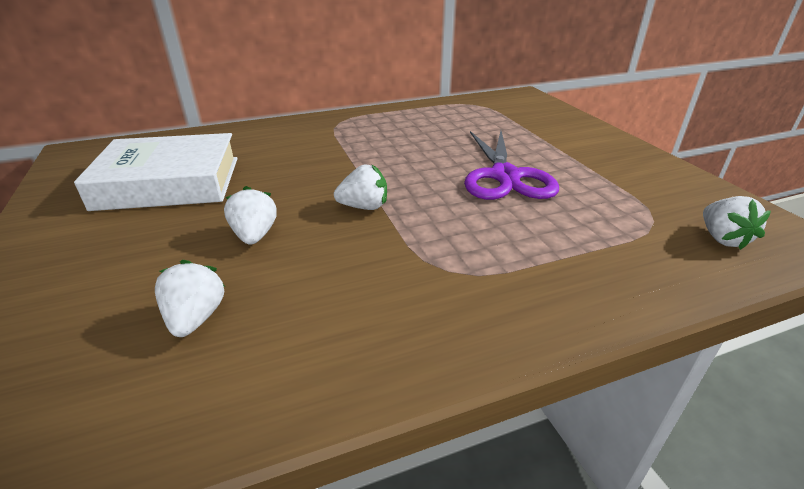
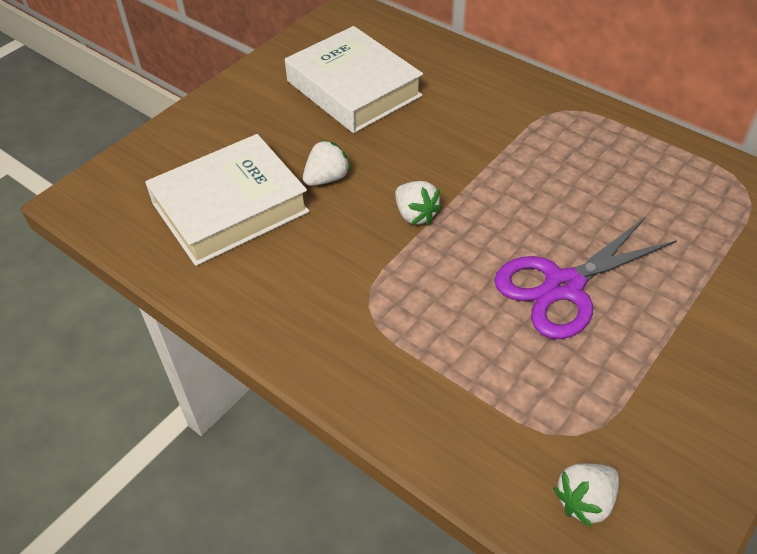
camera: 60 degrees right, 15 degrees up
(196, 318) = (230, 208): white strawberry -> white book

